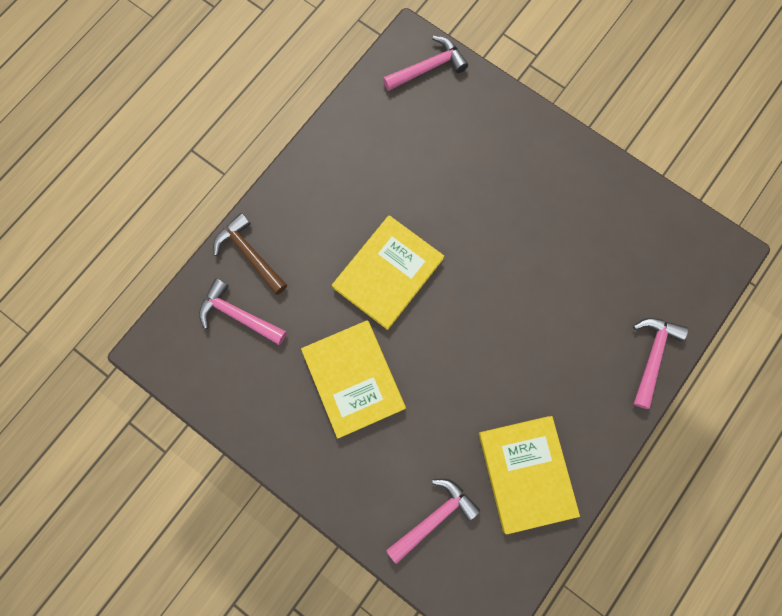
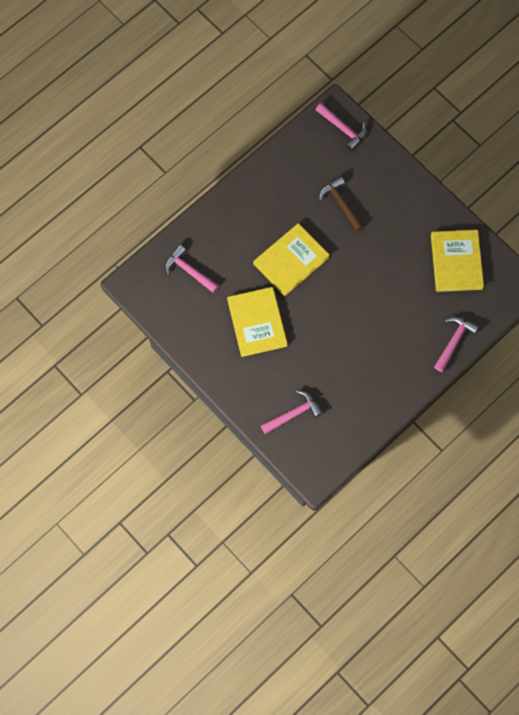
camera: 10 degrees right, 5 degrees down
(249, 254) = (202, 233): brown hammer -> brown hammer (341, 203)
(428, 68) = (343, 129): pink hammer -> pink hammer turned 60 degrees clockwise
(526, 473) = (357, 398): yellow book -> yellow book (456, 262)

